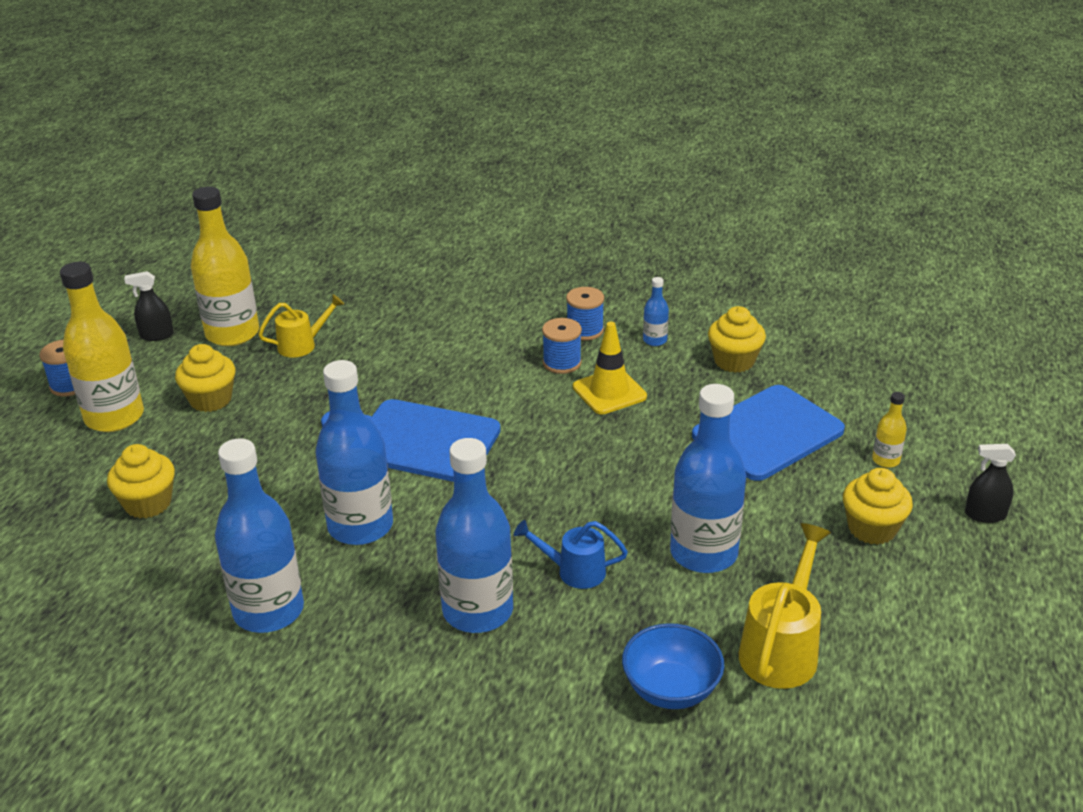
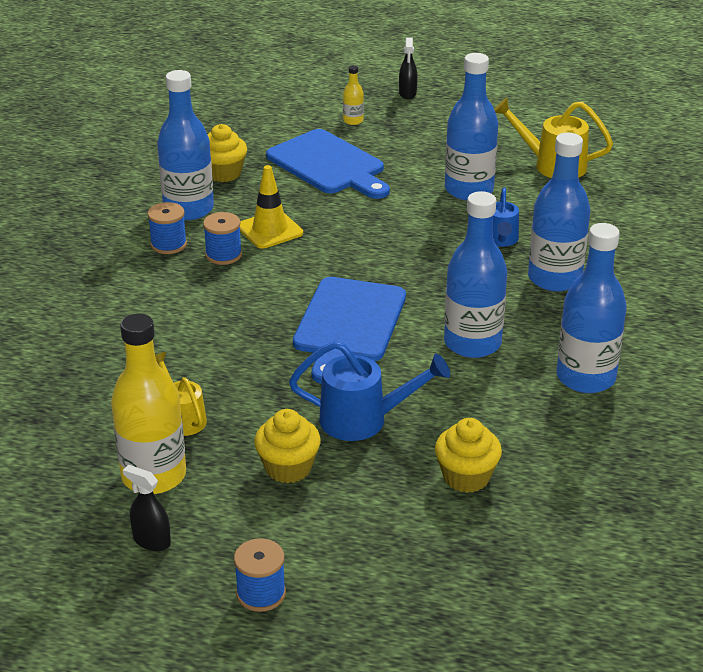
camera: 95 degrees left, 0 degrees up
(114, 417) = (324, 537): yellow bottle -> none
(157, 335) = (151, 541): black spray bottle -> black spray bottle turned 135 degrees clockwise
(259, 444) = (363, 420): none -> blue watering can
(655, 340) = (188, 209): blue bottle -> blue bottle, size x2.26
(671, 689) = (601, 202): blue bowl -> none
(872, 528) = (429, 130): yellow cupcake -> none

